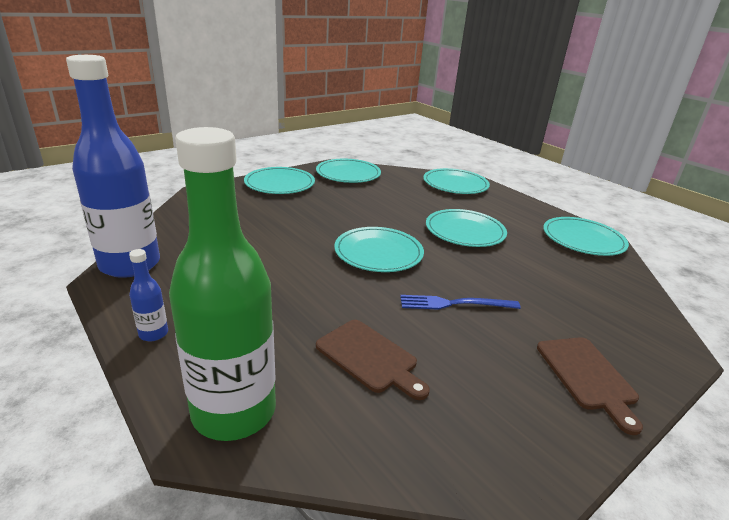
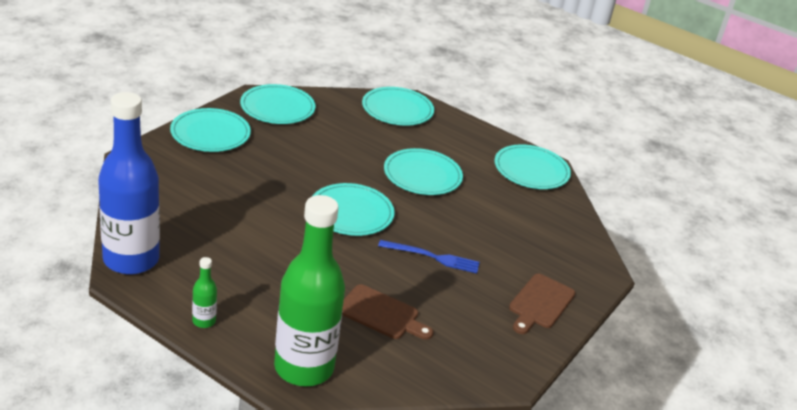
camera: 20 degrees left, 5 degrees up
(153, 334) = (204, 321): blue bottle -> green bottle
(454, 304) = (432, 257): blue fork -> blue fork turned 150 degrees counterclockwise
(587, 376) = (540, 303): brown cutting board -> brown cutting board turned 60 degrees clockwise

